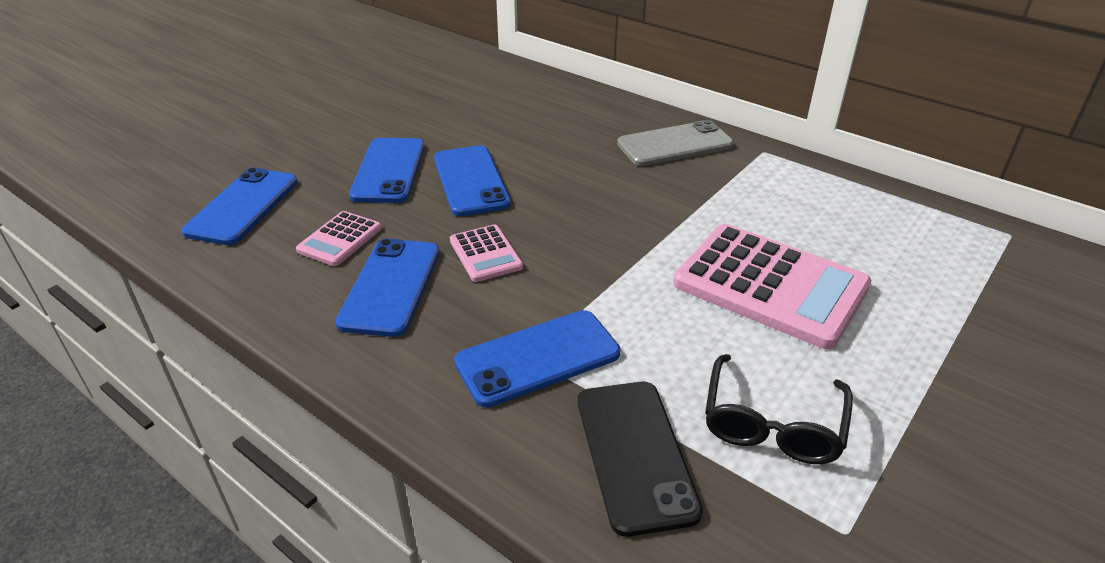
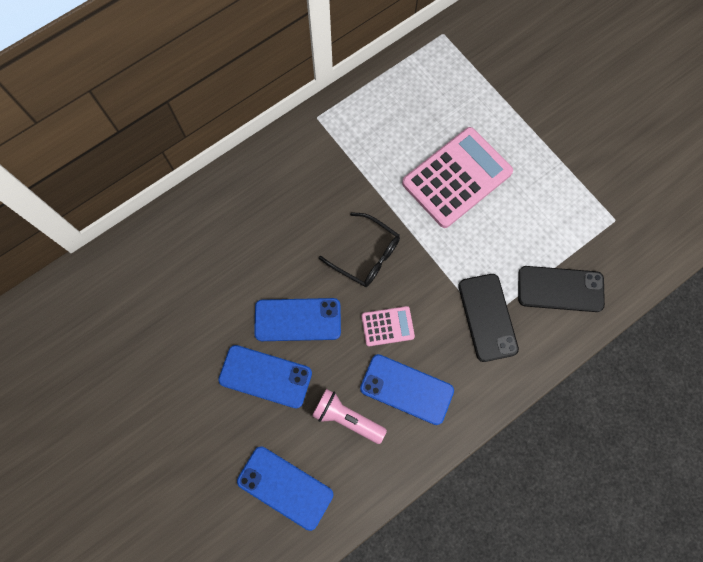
camera: 75 degrees left, 35 degrees up
(340, 239) = (347, 418): pink calculator -> pink flashlight
(537, 358) = (487, 317): blue phone -> black phone
(675, 145) = (290, 169): grey phone -> none
(772, 424) = (554, 222): black glasses -> black glasses (366, 255)

